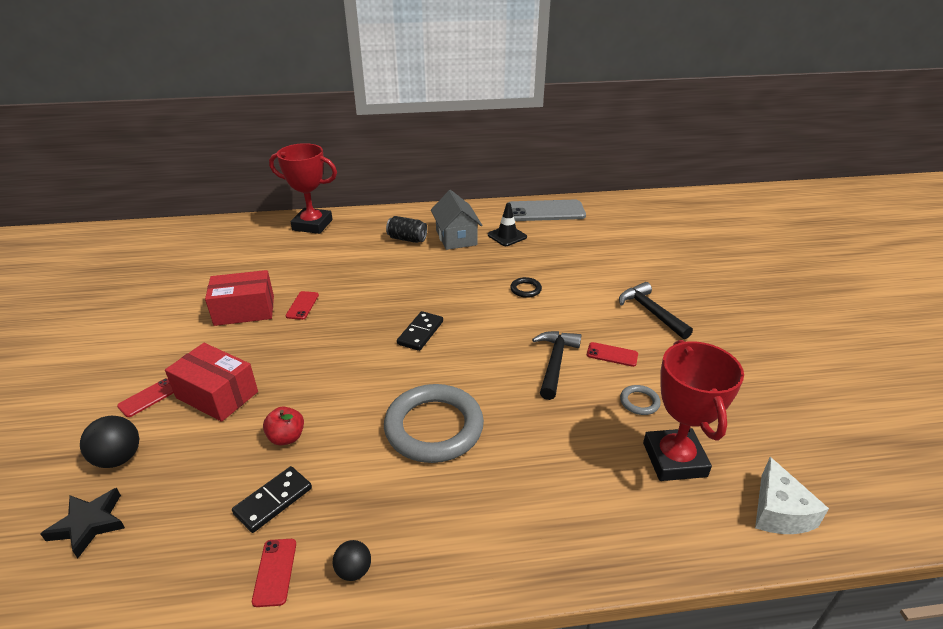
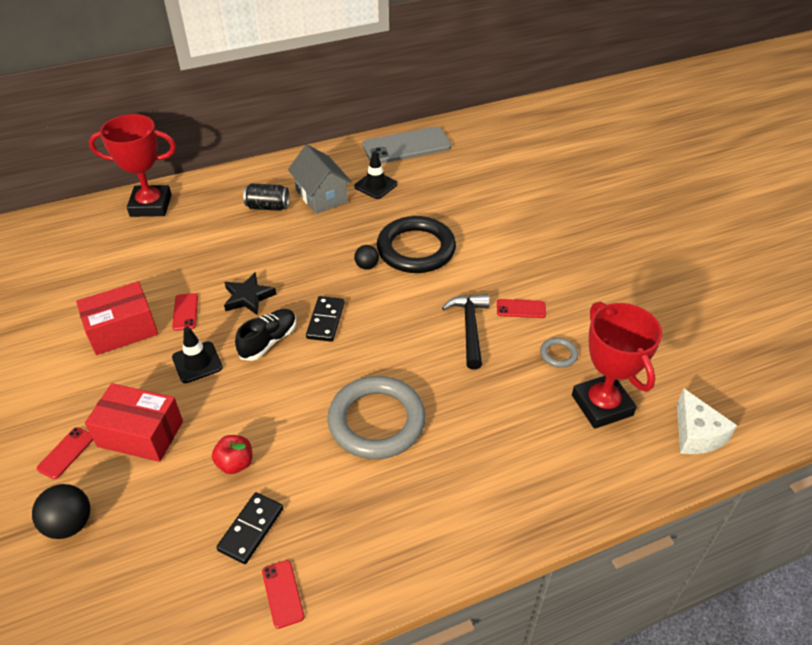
camera: 15 degrees left, 10 degrees up
(89, 524) = (76, 596): black star -> black star (248, 297)
(293, 346) = (197, 362): none -> black traffic cone
(354, 570) = (354, 574): black ball -> black ball (367, 266)
(362, 340) = (268, 341): none -> black shoe
(525, 289) = (416, 249): black ring -> black ring, size x2.40
(651, 312) = (545, 254): black hammer -> none

